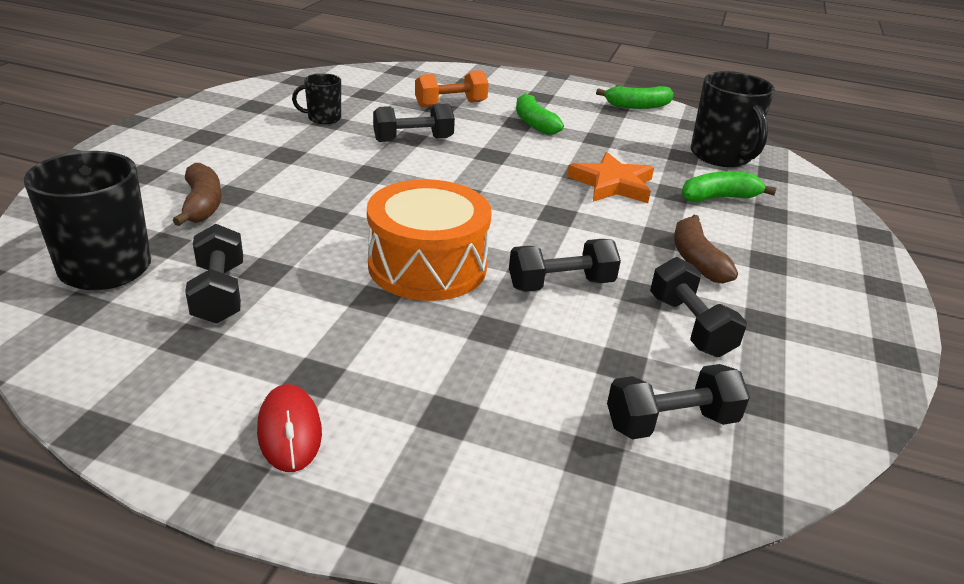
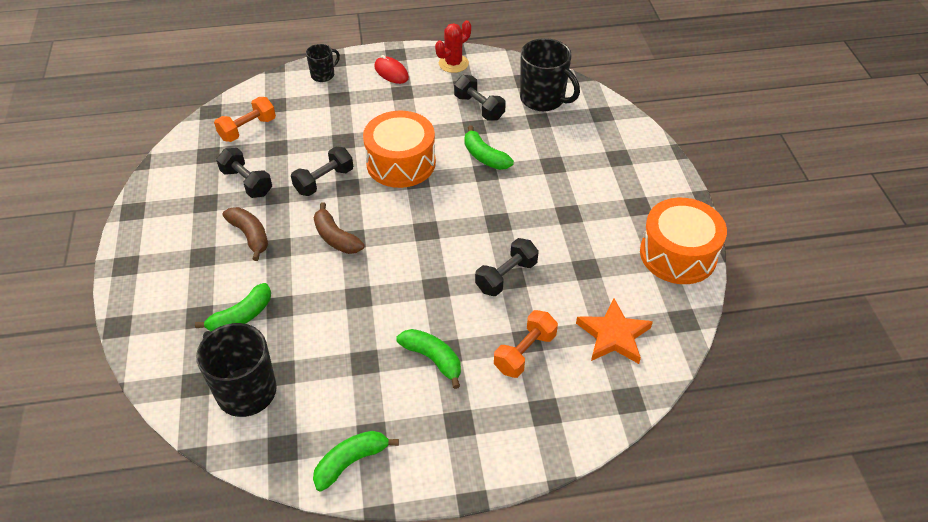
camera: 155 degrees right, 15 degrees up
(145, 395) = (453, 63): none -> red cactus
(202, 205) = (555, 150): brown banana -> brown banana (336, 237)
(233, 103) = (678, 254): none -> orange drum
(302, 231) = (484, 156): none -> green banana
(323, 118) = (594, 269): black mug -> black mug (323, 75)
(612, 184) = (328, 293): orange star -> orange star (613, 335)
(670, 422) = (248, 129): black dumbbell -> orange dumbbell

